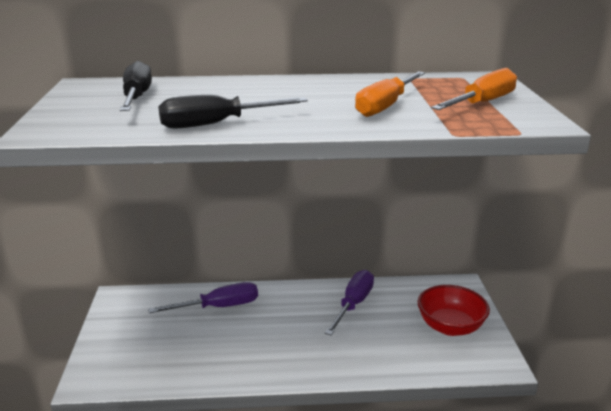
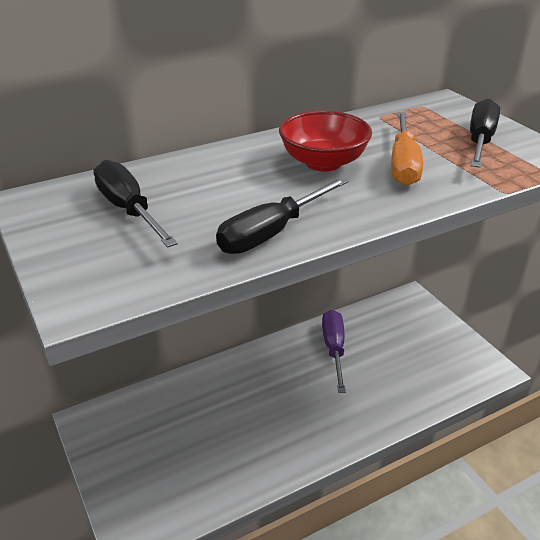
camera: 25 degrees left, 10 degrees up
(218, 307) = (207, 395): purple screwdriver -> none
(450, 327) = (431, 345): red bowl -> red bowl (323, 163)
(482, 103) = (480, 141): orange screwdriver -> black screwdriver

